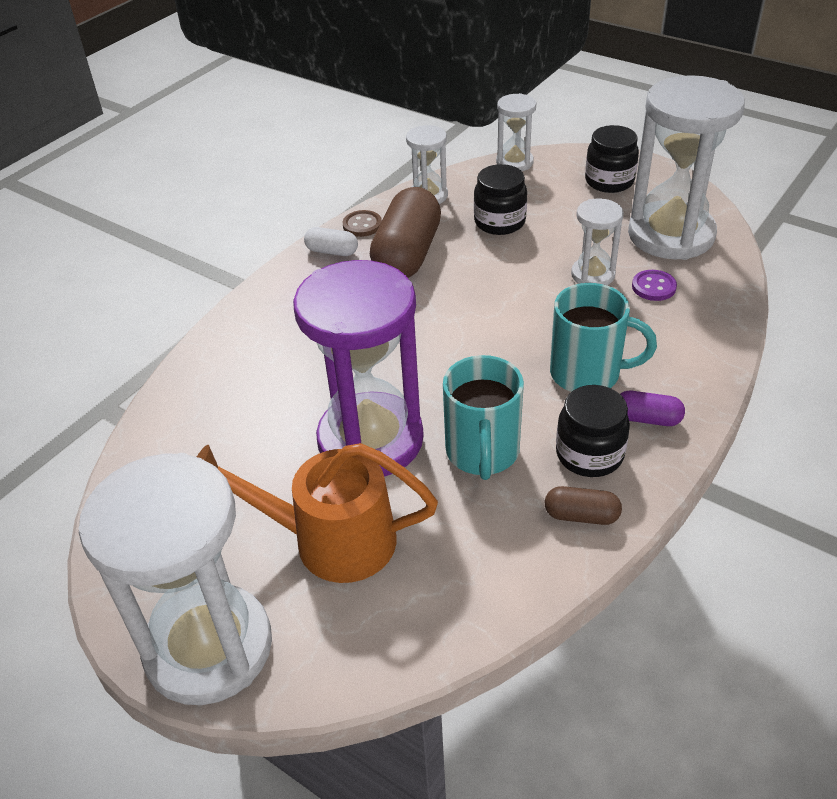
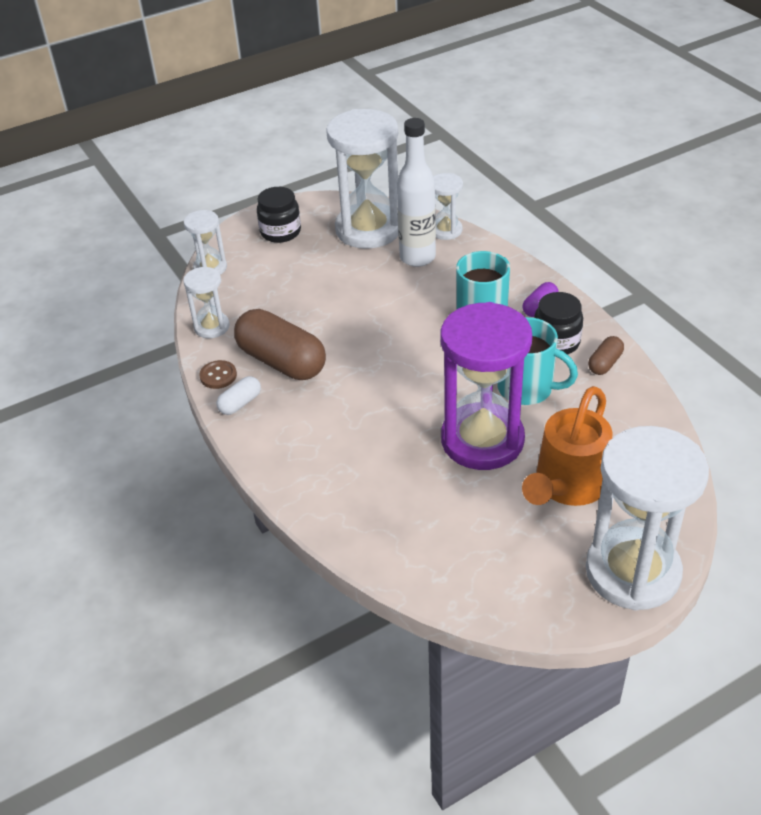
camera: 65 degrees left, 0 degrees up
(499, 222) = (282, 301): black jar -> none
(593, 275) = (383, 279): white hourglass -> white hourglass (446, 230)
(653, 287) = (417, 257): purple button -> white bottle

